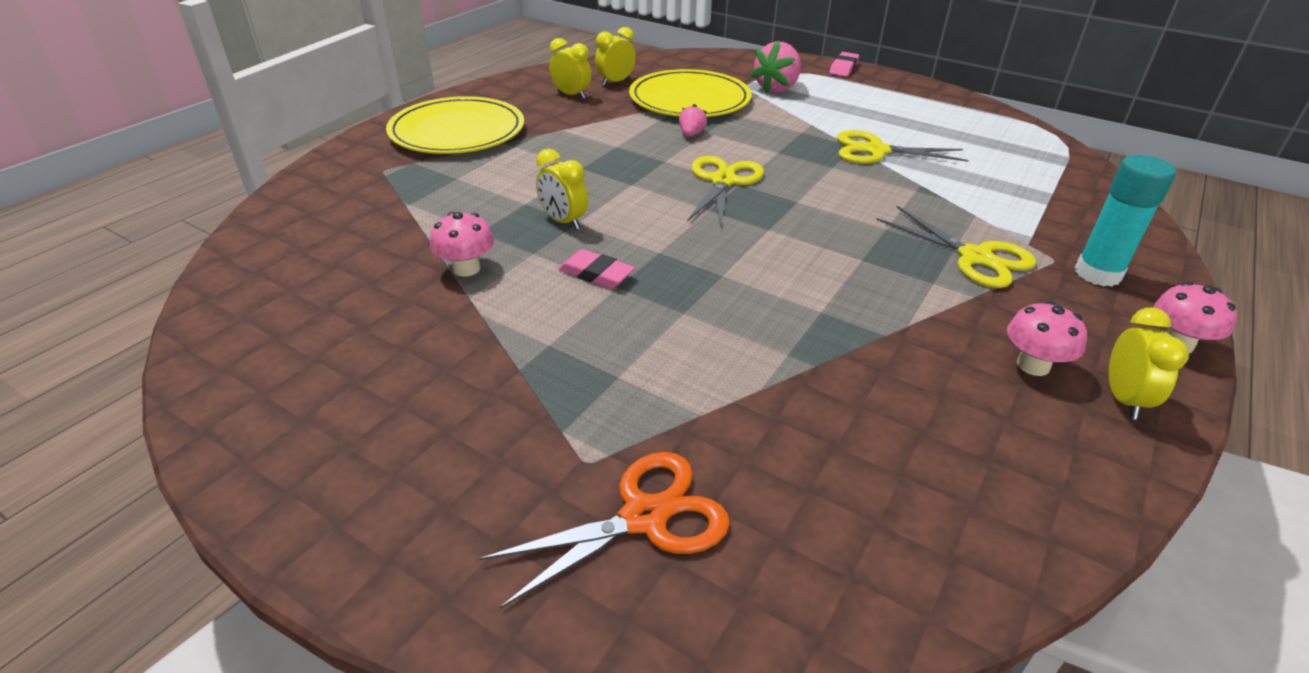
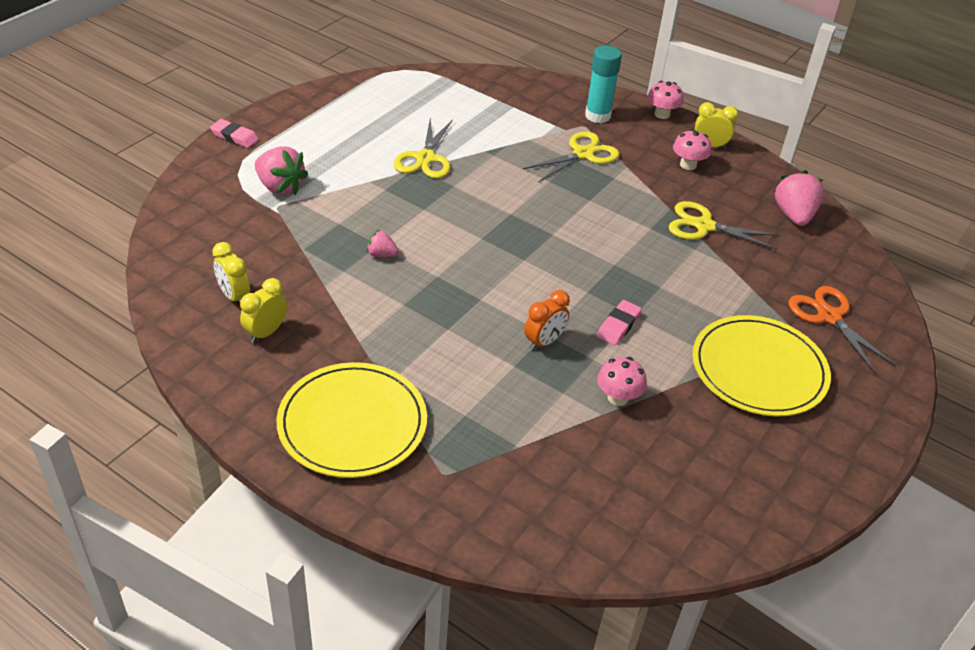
camera: 90 degrees left, 5 degrees up
(563, 221) = (544, 342): yellow clock -> orange clock
(689, 99) = (296, 247): yellow plate -> yellow plate (759, 369)
(723, 181) = (475, 247): yellow scissors -> yellow scissors (704, 226)
(961, 506) = (794, 215): none -> pink strawberry

